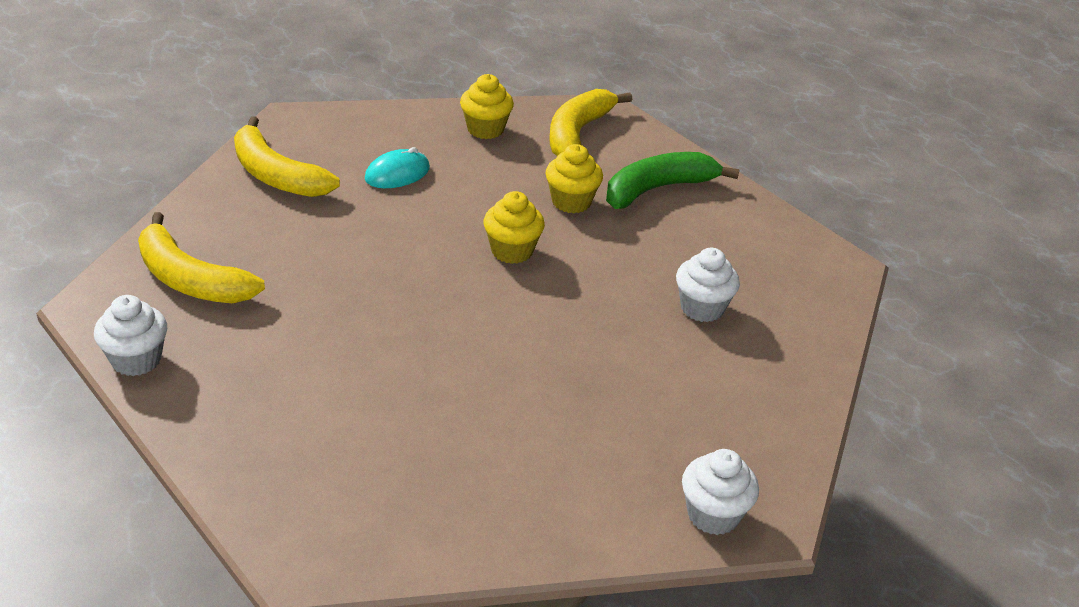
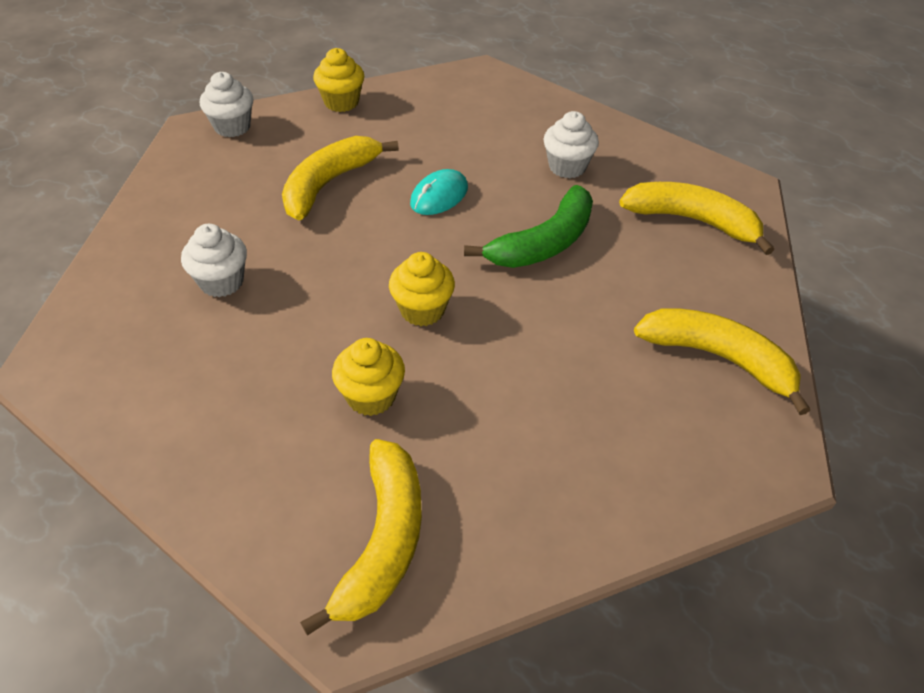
camera: 170 degrees right, 10 degrees up
(136, 360) = (671, 154): white cupcake -> white cupcake (567, 167)
(397, 174) = (590, 393): turquoise mouse -> turquoise mouse (439, 196)
(485, 129) = (518, 514): yellow cupcake -> yellow cupcake (341, 102)
(584, 397) = (329, 184): none -> yellow banana
(657, 189) = (262, 446): green banana -> green banana (544, 243)

